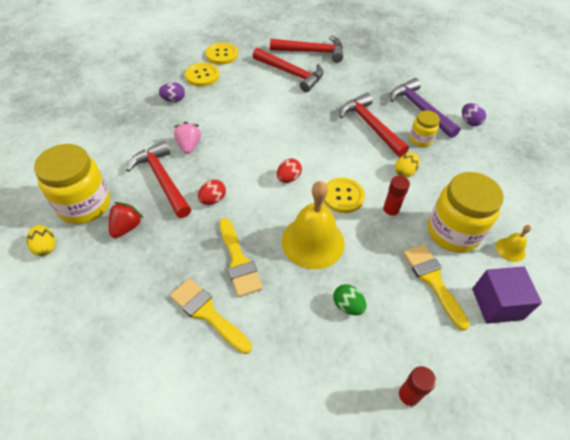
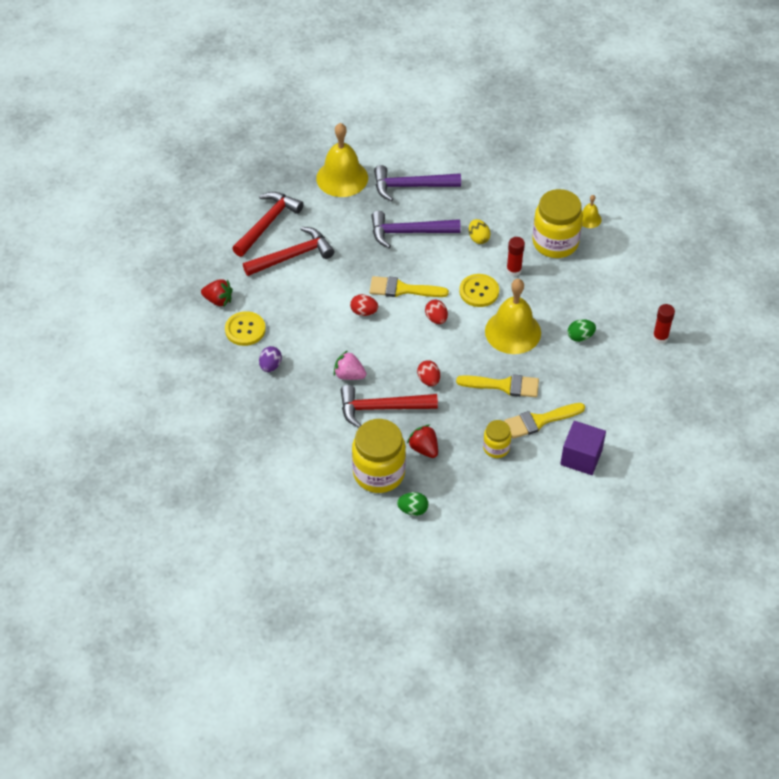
camera: 60 degrees left, 0 degrees up
(46, 247) = (413, 510): yellow egg -> green egg
(222, 55) = (218, 300): yellow button -> red strawberry
(263, 130) = (364, 312): none -> red egg
(370, 126) = (409, 232): red hammer -> purple hammer
(390, 71) = (342, 178): none -> yellow bell
(420, 139) = (448, 207): yellow jar -> yellow jar (496, 448)
(433, 280) = (588, 278): yellow brush -> yellow brush (402, 289)
(469, 122) = (449, 162): purple egg -> none
(497, 304) = (625, 254): purple cube -> purple cube (581, 457)

